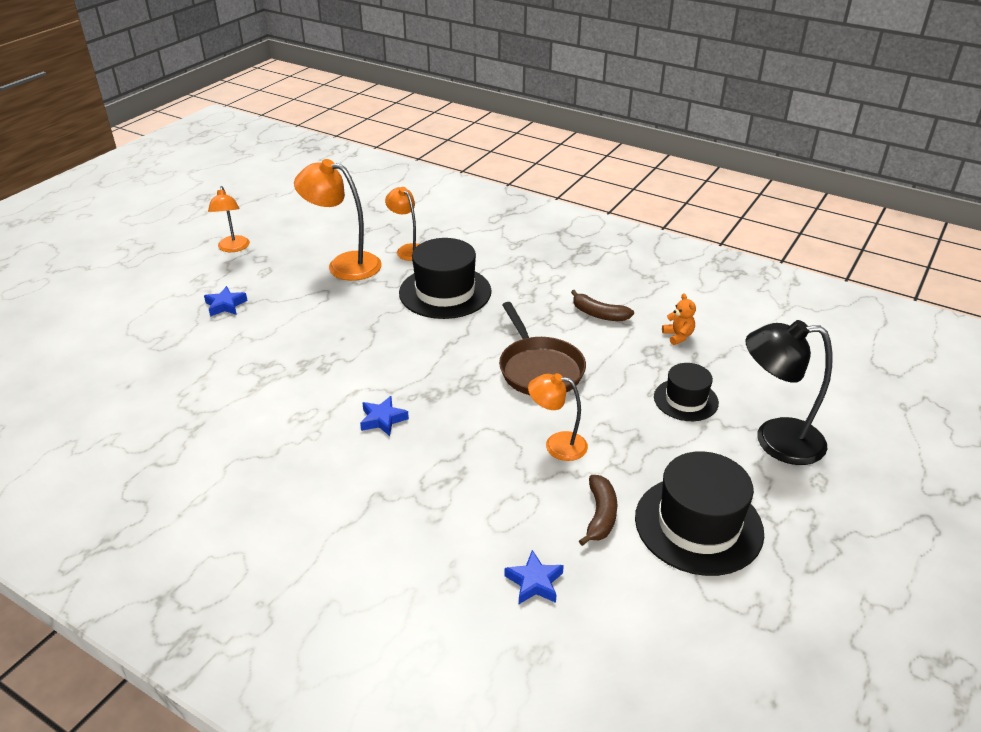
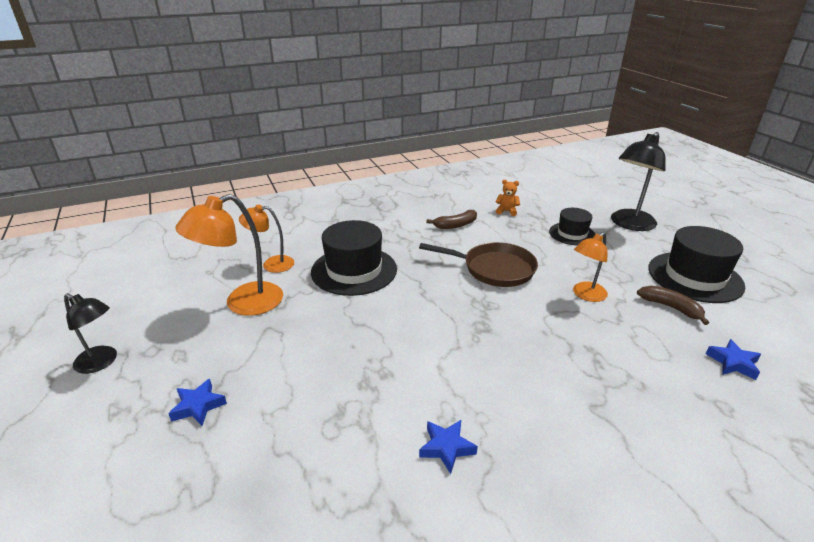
camera: 55 degrees left, 5 degrees down
(233, 248) = (101, 362): orange lamp -> black lamp
(383, 419) = (493, 365): blue star -> blue star (446, 447)

